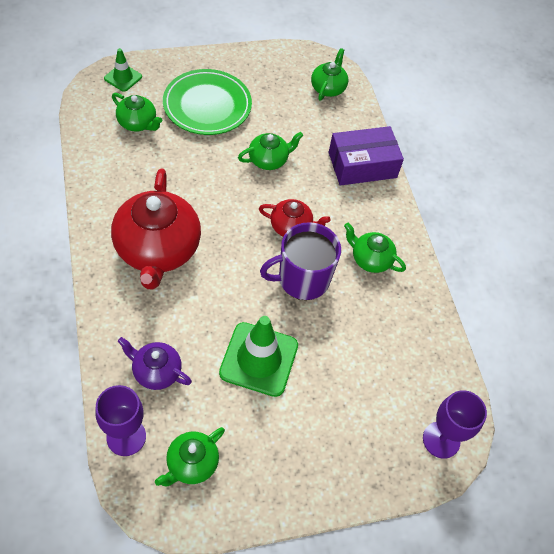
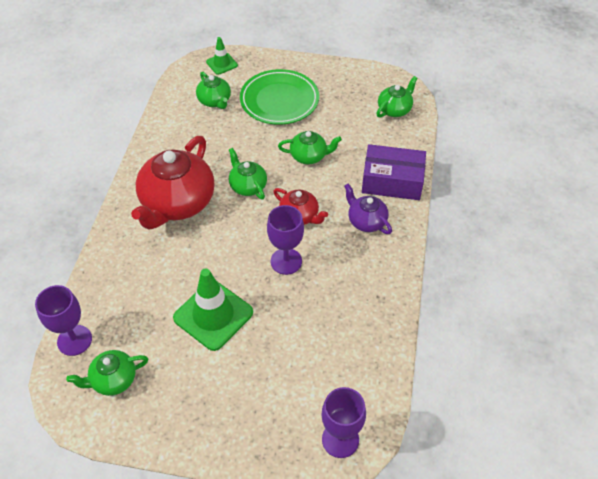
camera: 30 degrees right, 5 degrees down
(156, 371) = (125, 297): purple teapot -> purple teapot (366, 221)
(302, 279) = (286, 261): purple mug -> purple goblet
(370, 259) = (357, 262): green teapot -> green teapot (247, 186)

